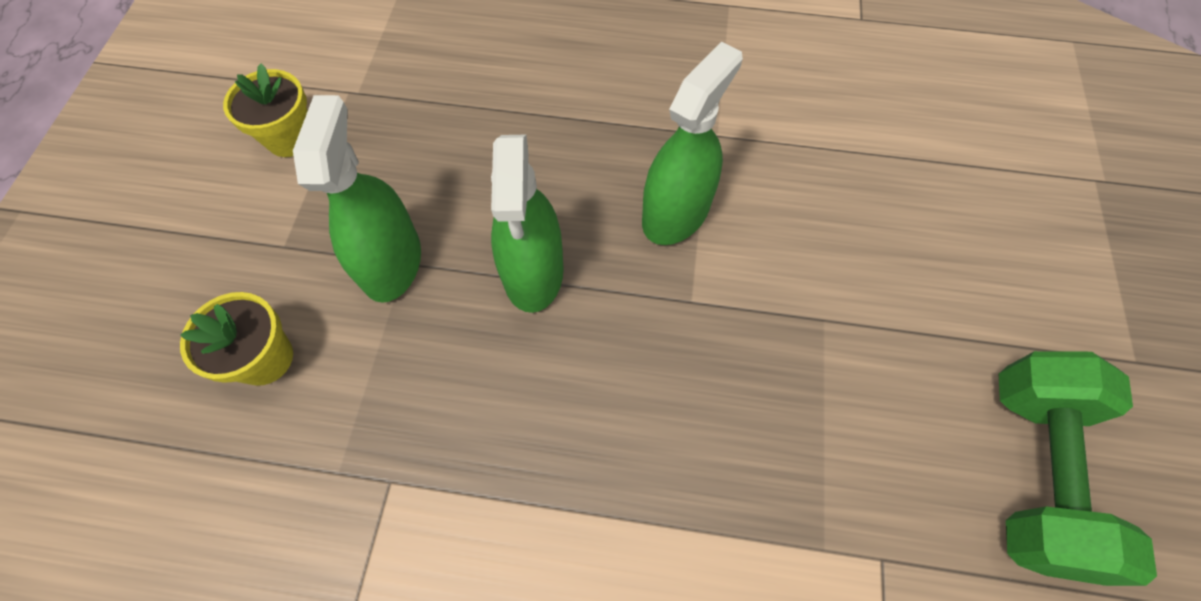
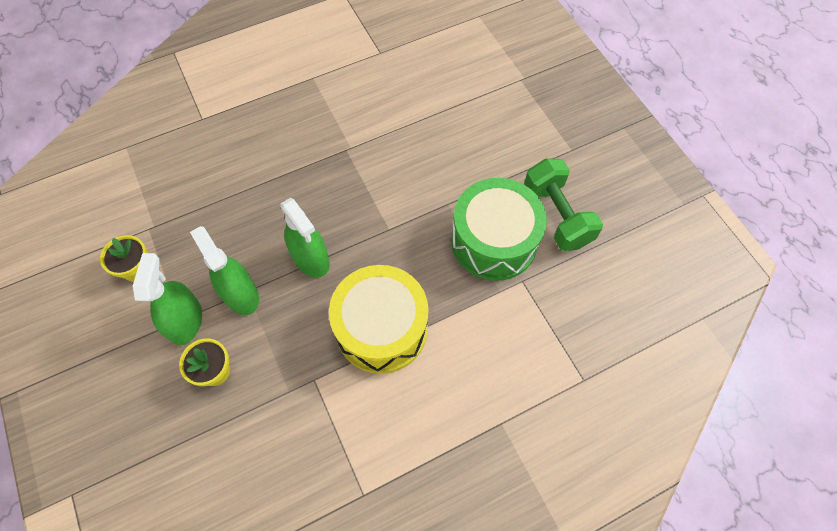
camera: 35 degrees left, 0 degrees up
(561, 469) = (381, 328): none -> yellow drum
(676, 212) = (356, 194): green spray bottle -> green spray bottle (185, 321)
(871, 442) = (494, 241): none -> green drum

